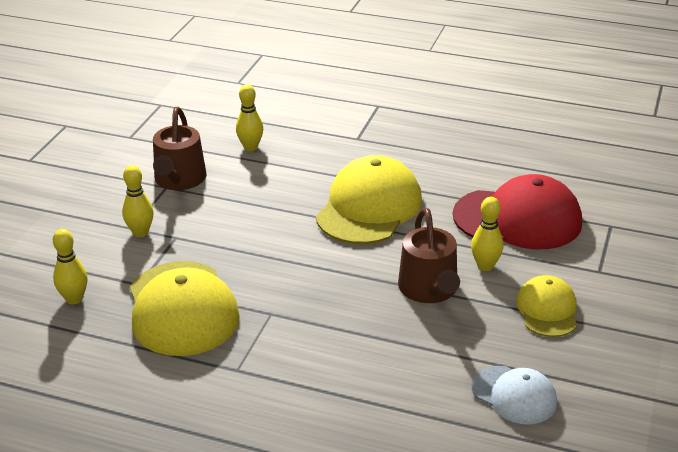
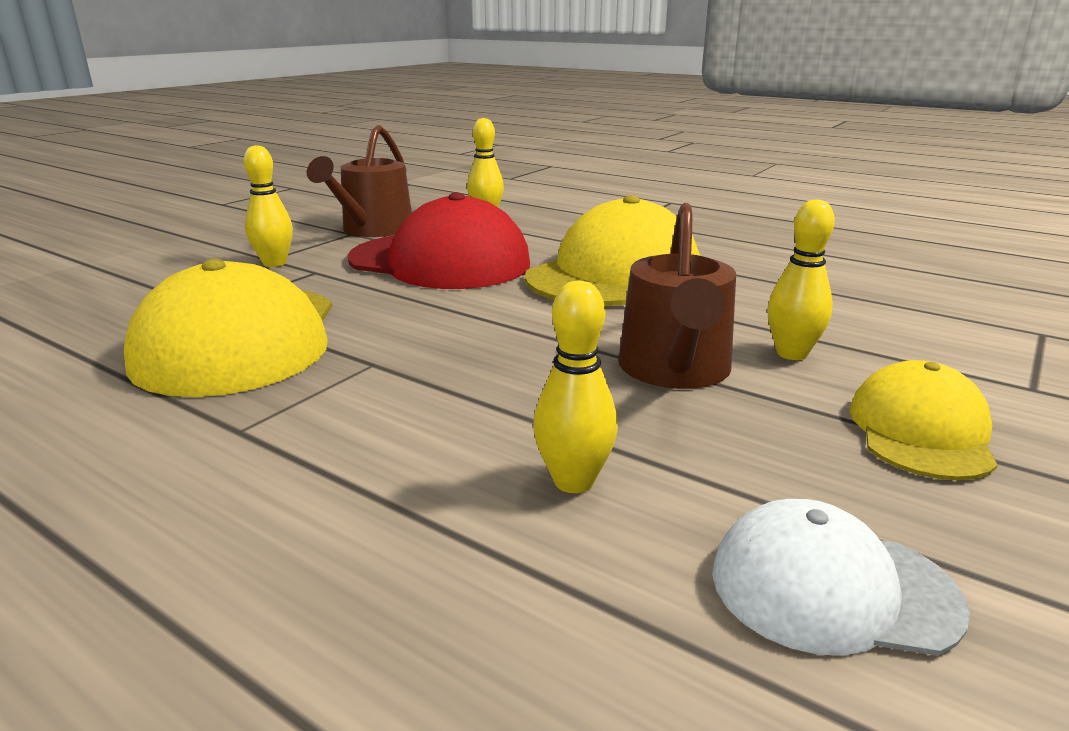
camera: 15 degrees right, 10 degrees down
(74, 299) = (104, 310): yellow bowling pin -> yellow bowling pin (573, 481)
(514, 395) = (831, 588): white cap -> white cap turned 135 degrees clockwise
(518, 219) = (860, 308): red cap -> red cap (440, 261)

